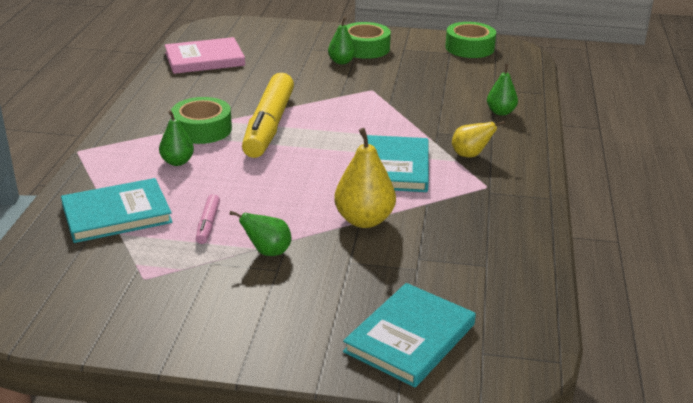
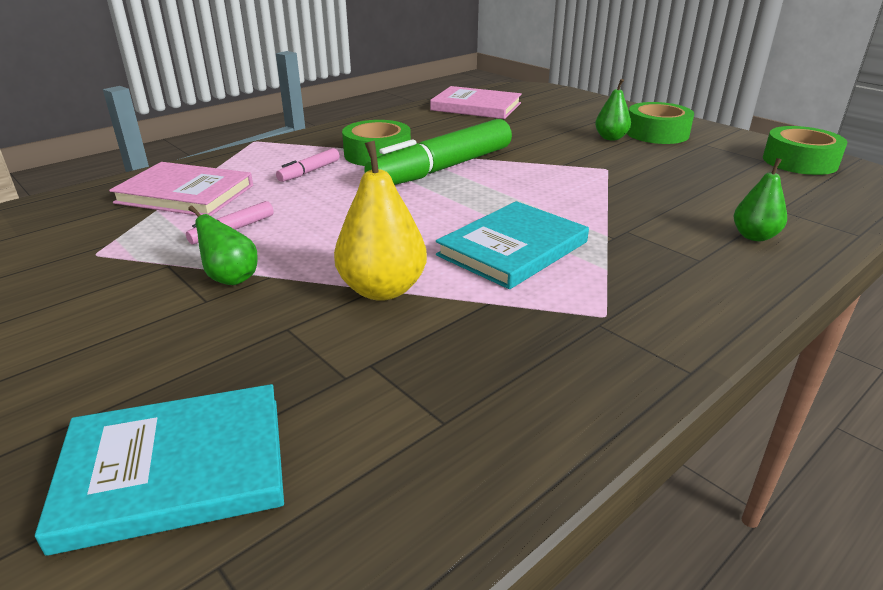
camera: 40 degrees right, 0 degrees up
(116, 214) = (185, 194): turquoise book -> pink book
(177, 162) = (309, 172): green pear -> pink marker
(269, 126) = (442, 169): yellow marker -> green marker
(470, 155) = (636, 269): yellow pear -> none

